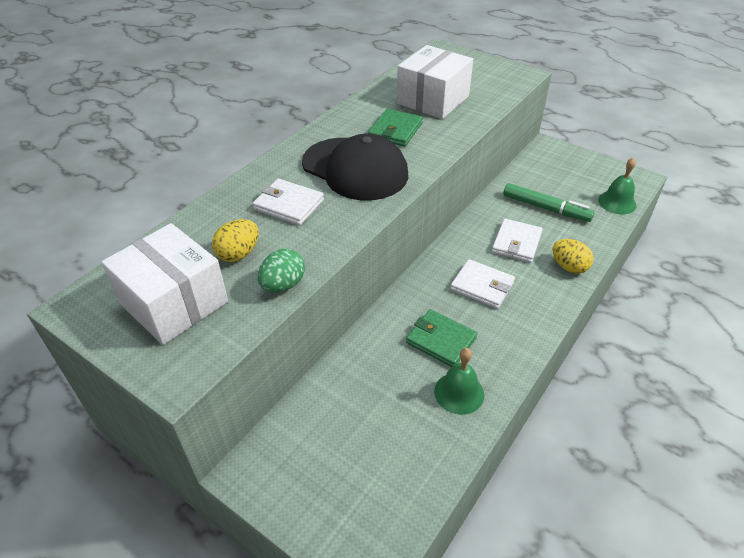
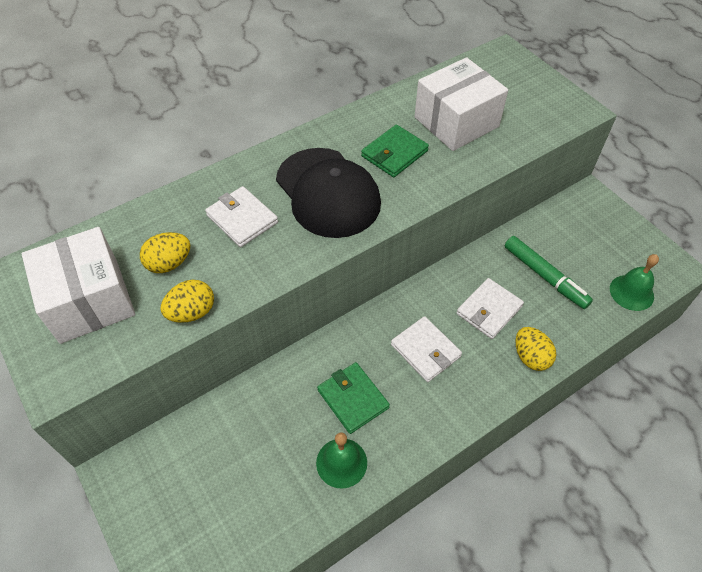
camera: 20 degrees right, 10 degrees up
(283, 285) = (192, 312): green egg -> yellow egg

